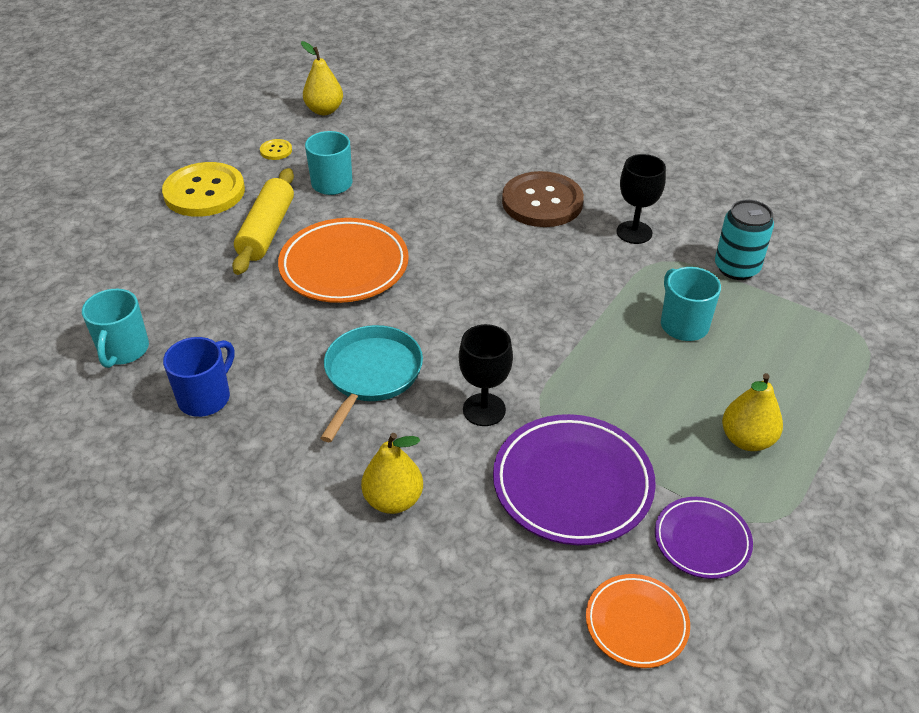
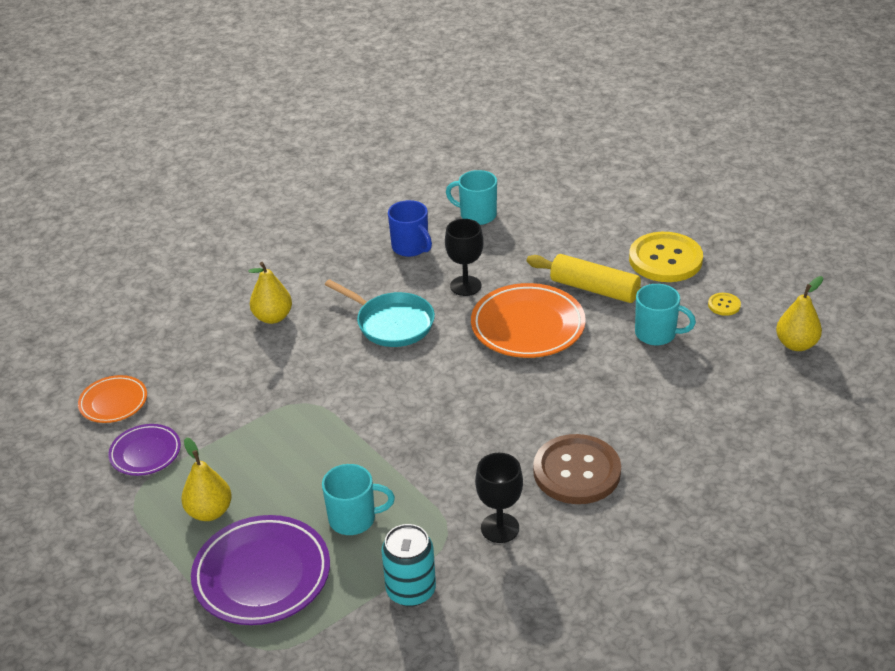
camera: 110 degrees right, 5 degrees down
(484, 410) = (325, 373): black goblet -> black goblet (465, 286)
(572, 484) = (232, 402): purple plate -> purple plate (262, 575)

